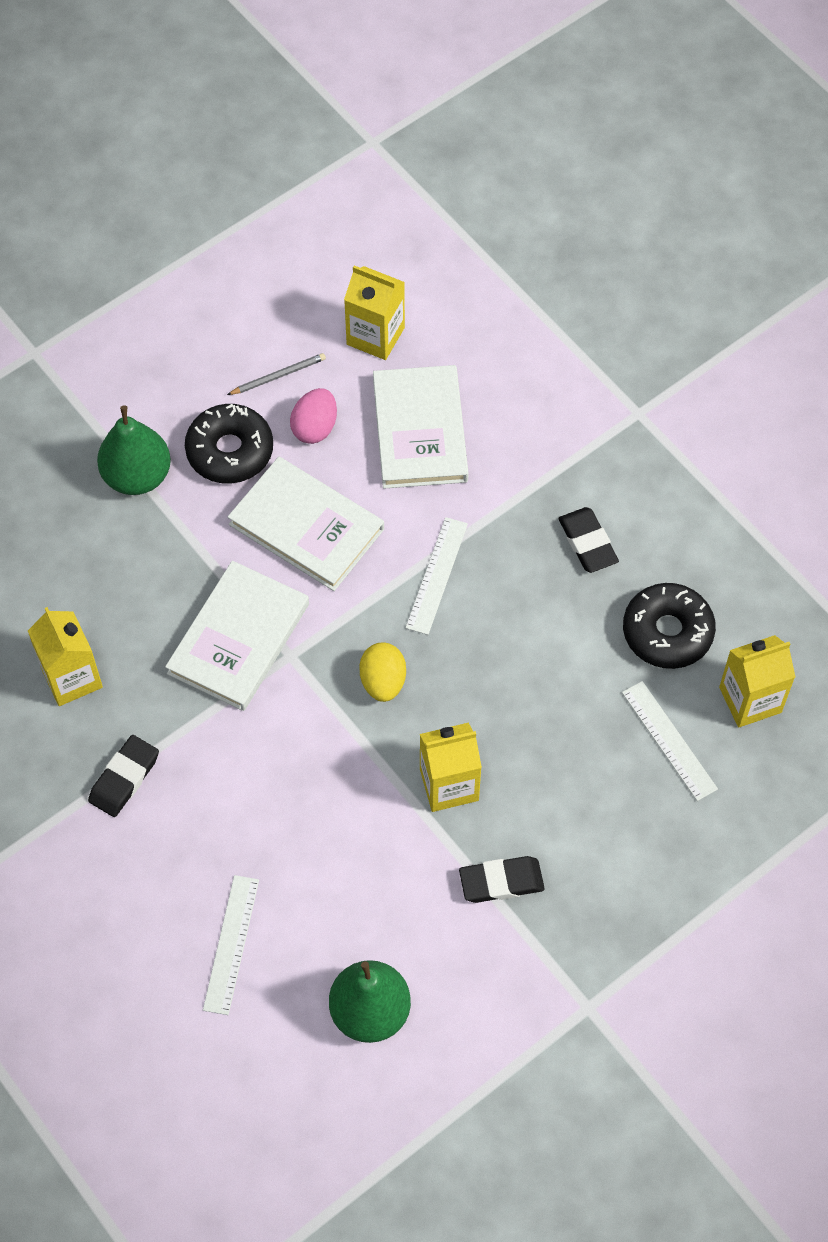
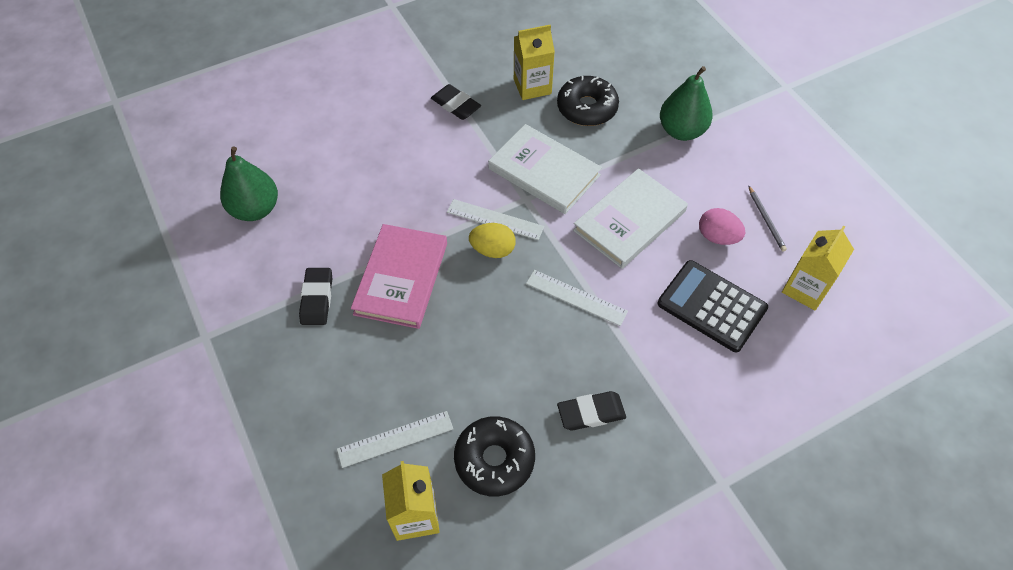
camera: 100 degrees right, 5 degrees down
(230, 451) = (699, 183): black donut -> black donut (587, 108)
(231, 944) = (328, 145): white ruler -> white ruler (495, 219)
(420, 430) = (711, 306): white book -> black calculator
(449, 784) = (401, 278): yellow carton -> pink book

